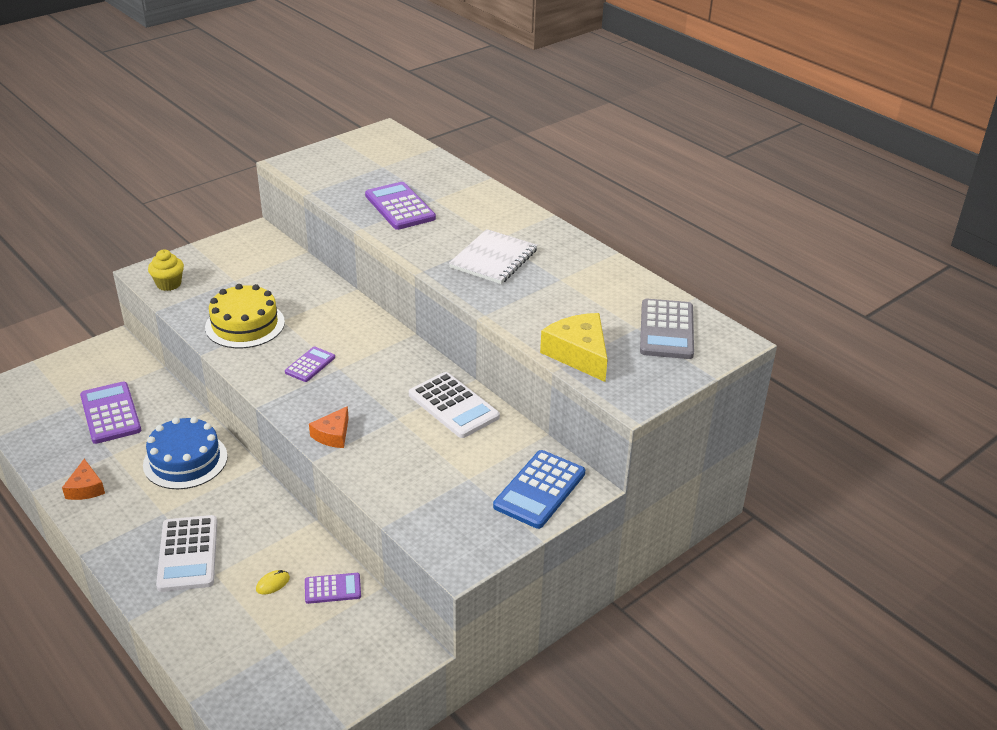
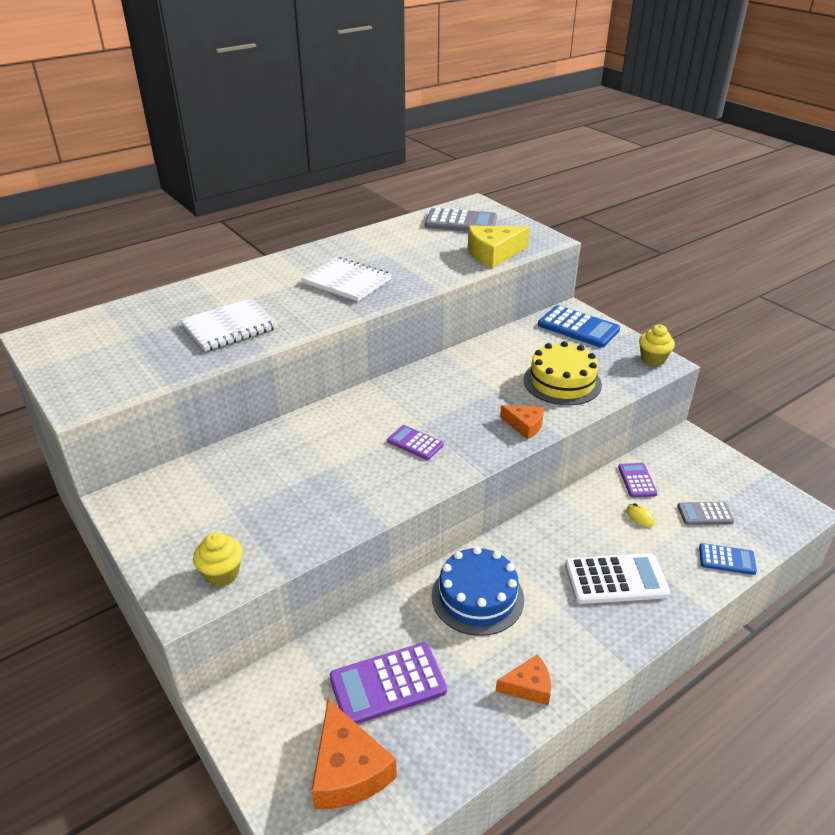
camera: 85 degrees left, 0 degrees up
(47, 399) = (348, 770): none -> orange cheese
(198, 648) = (727, 559): none -> blue calculator
(245, 325) = (333, 495): yellow cake -> yellow cake (562, 382)
(271, 642) = (705, 514): none -> grey calculator
(400, 207) = (229, 327): purple calculator -> white notebook
(453, 406) = (480, 361): white calculator -> none
(468, 552) = (653, 359): none -> yellow cupcake

